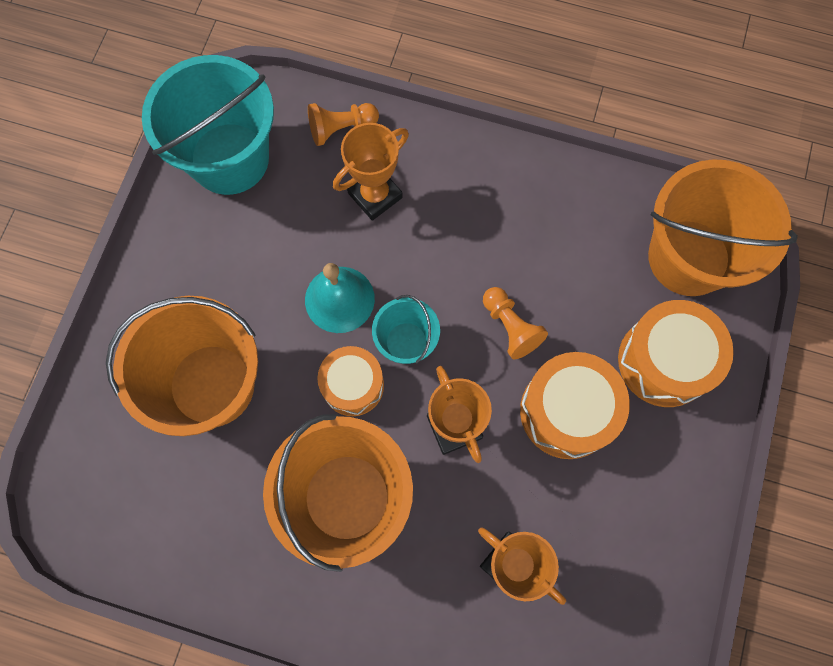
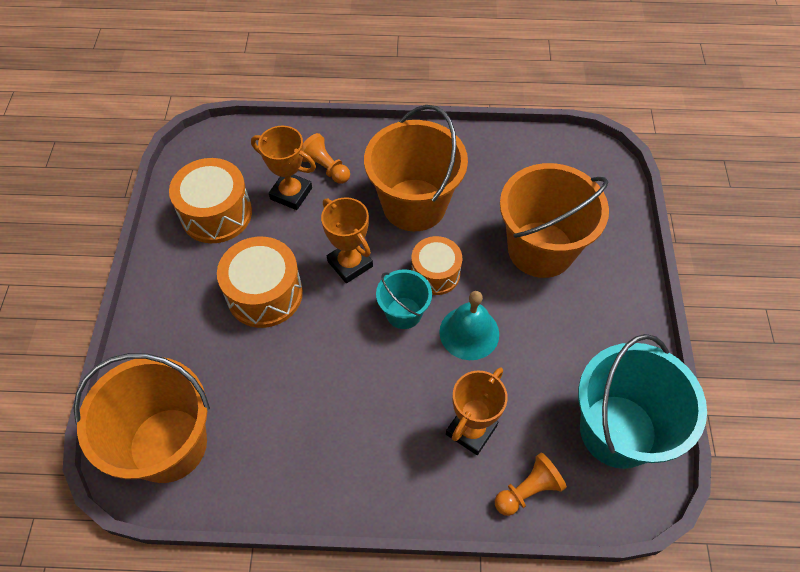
camera: 165 degrees right, 15 degrees down
(510, 327) = (321, 345): orange pawn -> orange pawn (325, 168)
(664, 361) = (188, 349): orange drum -> orange drum (216, 214)

